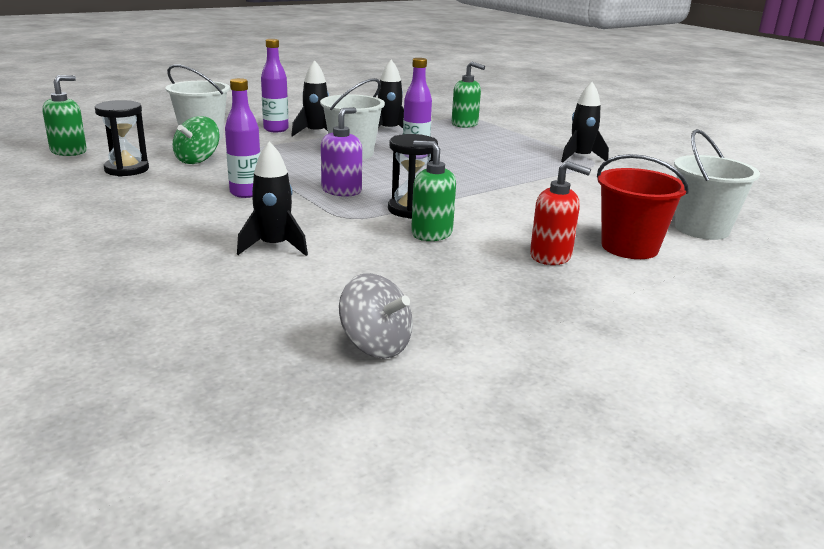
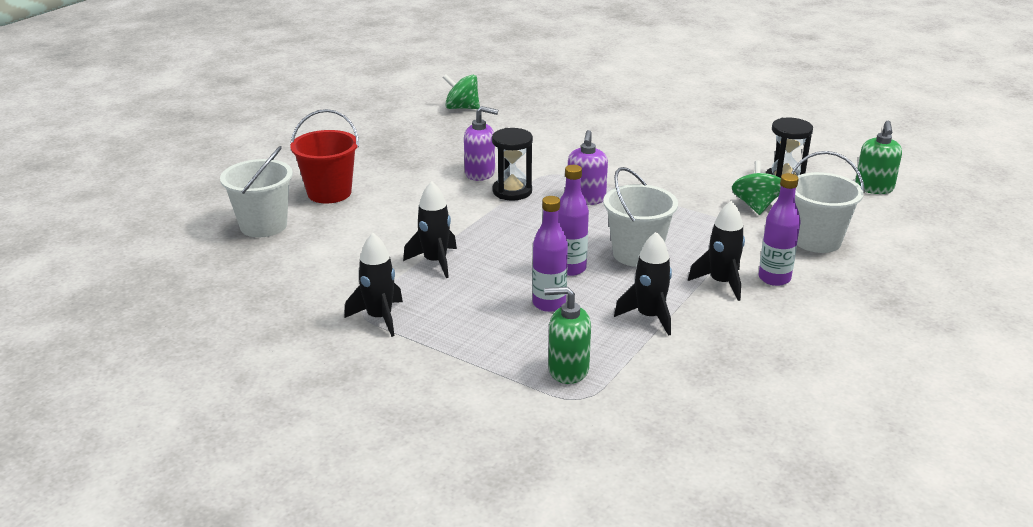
camera: 160 degrees right, 5 degrees up
(246, 193) = (654, 178): purple bottle -> purple bottle (549, 304)
(274, 246) = (571, 142): black rocket -> black rocket (435, 262)
(376, 345) = (461, 108): grey spinning top -> green spinning top
(431, 233) = (480, 173): green soap dispenser -> purple soap dispenser
(551, 256) = (387, 173): red soap dispenser -> none

